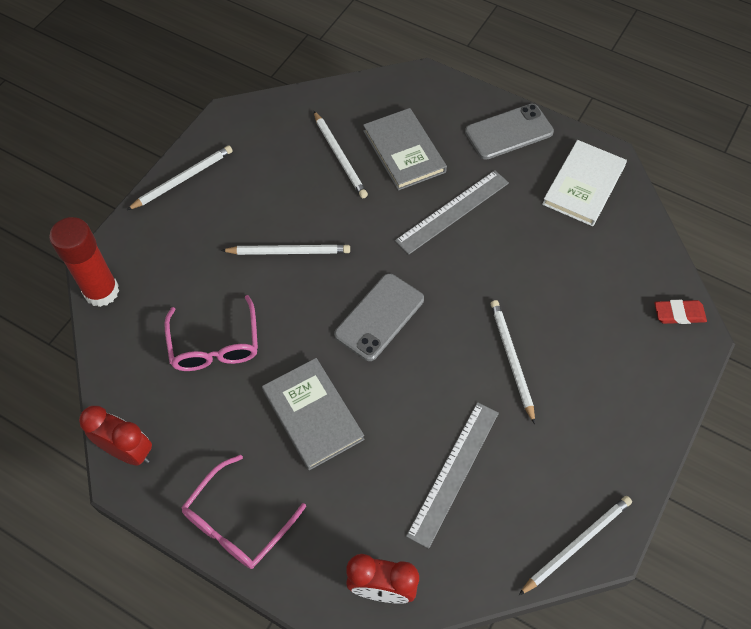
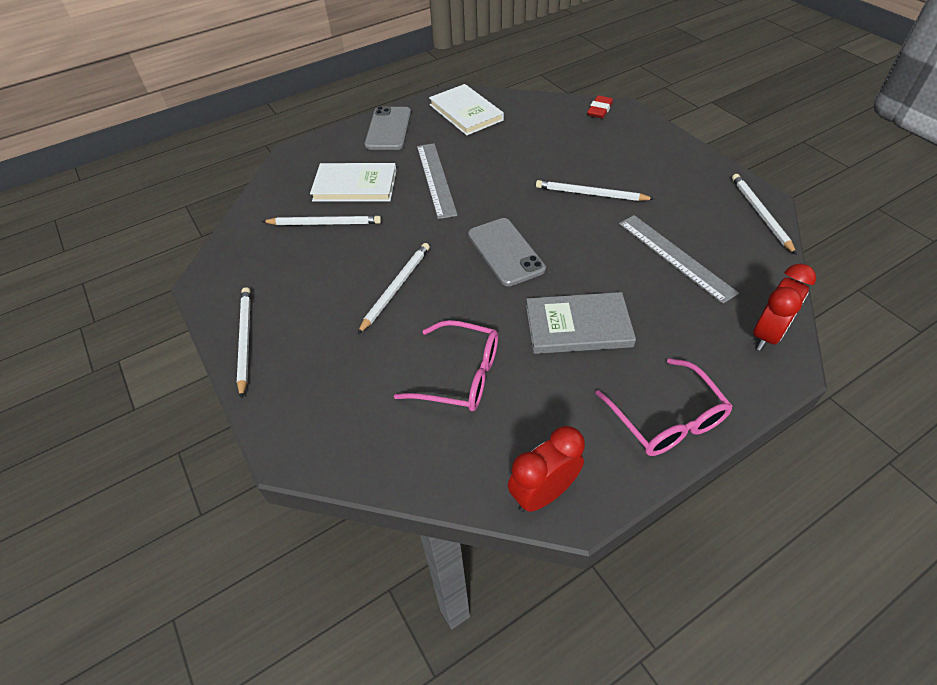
camera: 60 degrees left, 10 degrees down
(101, 291) = (325, 458): red glue stick -> none
(404, 151) = (355, 185): grey book -> white book

